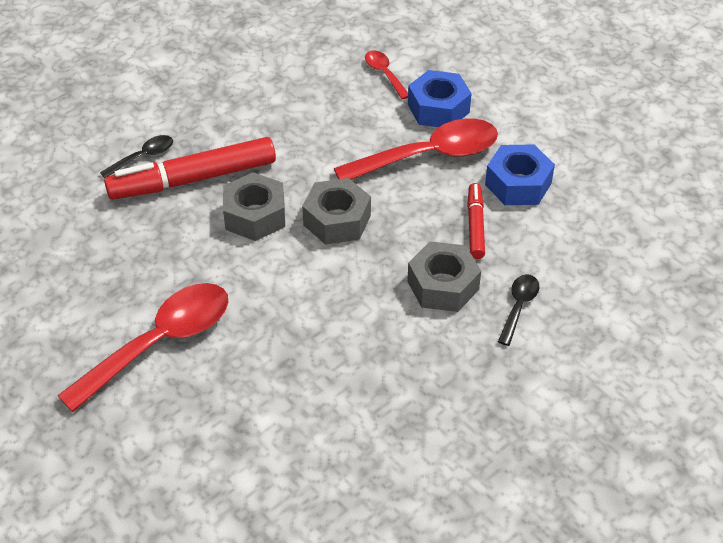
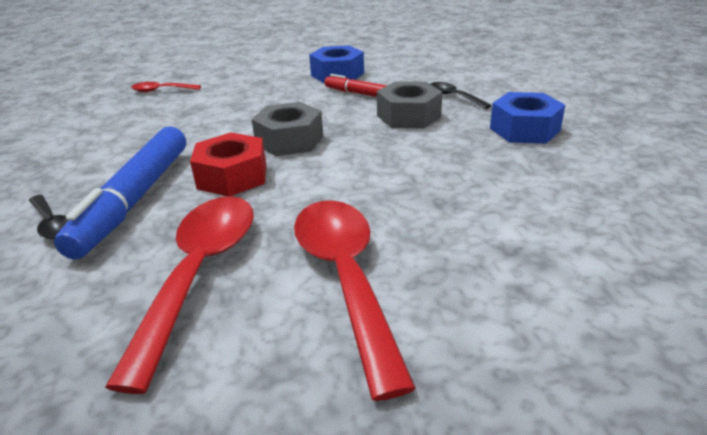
camera: 60 degrees left, 15 degrees down
(143, 157) = (52, 224): black spoon -> black spoon turned 150 degrees clockwise
(193, 179) = (134, 199): red marker -> blue marker
(255, 215) = (232, 176): grey nut -> red nut
(429, 156) = (270, 93): red spoon -> red spoon (199, 273)
(438, 108) = (228, 81): blue nut -> blue nut (524, 129)

